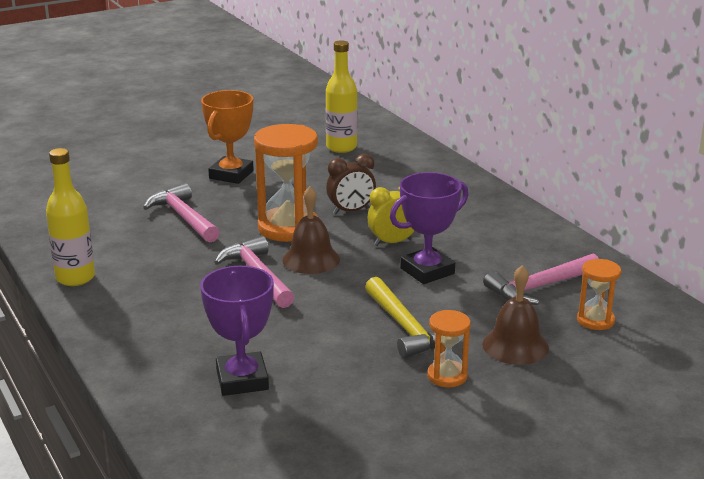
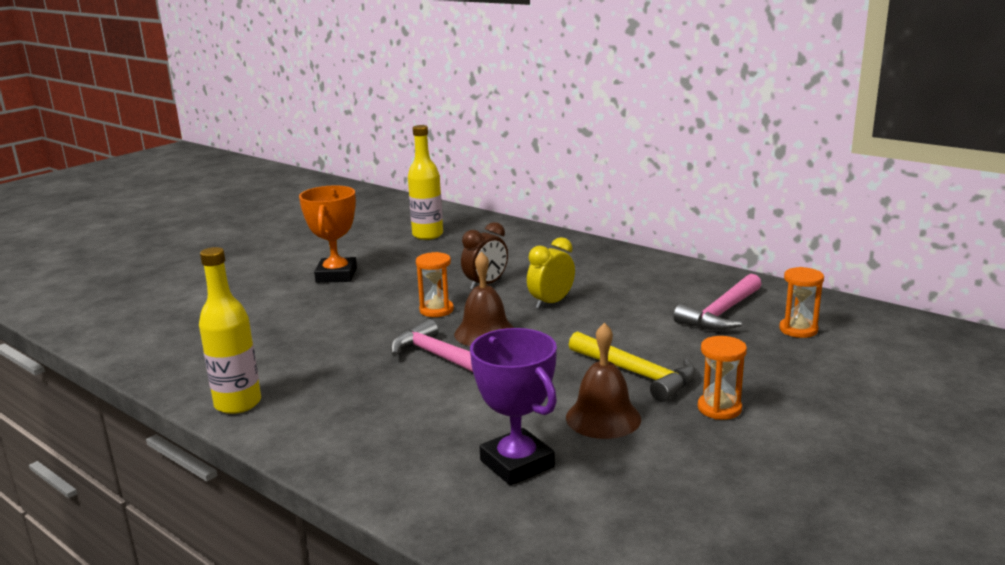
camera: 20 degrees left, 5 degrees down
(184, 217) = (317, 321): pink hammer -> none
(288, 228) = (436, 310): orange hourglass -> orange hourglass, size x0.52
(427, 271) = (607, 320): purple trophy -> none
(515, 346) = (753, 367): brown bell -> brown bell (603, 418)

